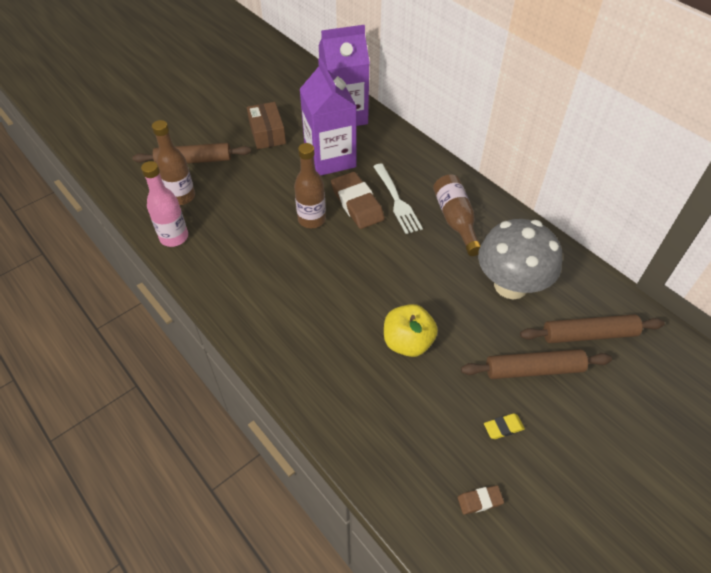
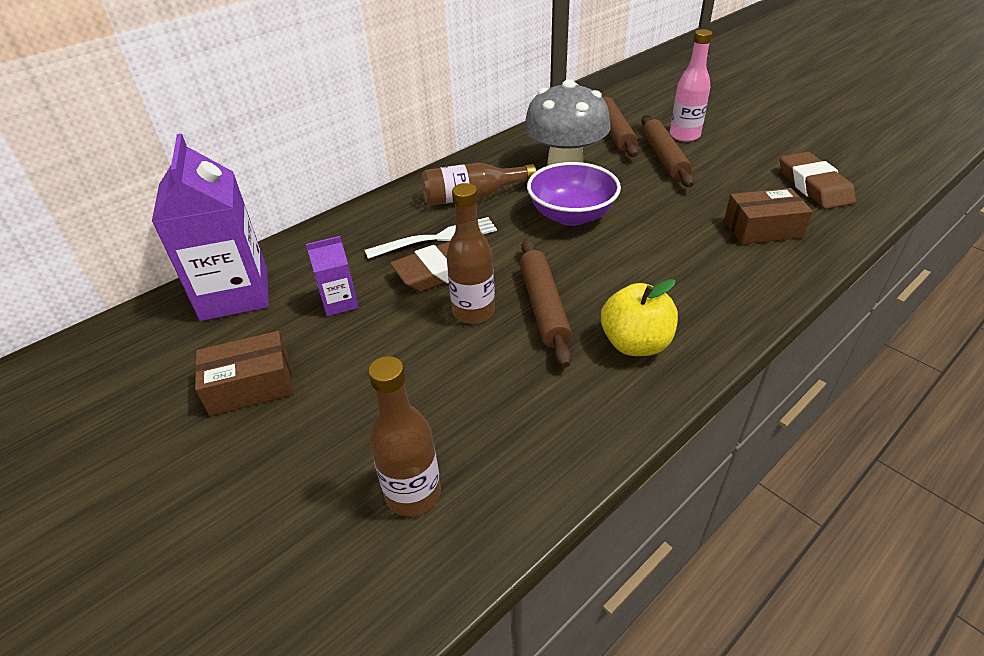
camera: 90 degrees left, 10 degrees down
(174, 237) = (524, 485): pink bottle -> pink bottle (684, 136)
(194, 160) = (304, 493): brown rolling pin -> brown rolling pin (543, 307)
(330, 158) = (339, 303): purple carton -> purple carton, size x0.47
(399, 422) = (762, 229): none -> brown box
(408, 342) = (661, 225): yellow apple -> yellow apple (635, 344)
(425, 282) = (571, 215): none -> purple bowl
(479, 501) = (814, 186): brown eraser -> brown eraser, size x2.15
(503, 427) = (734, 174): yellow eraser -> none

